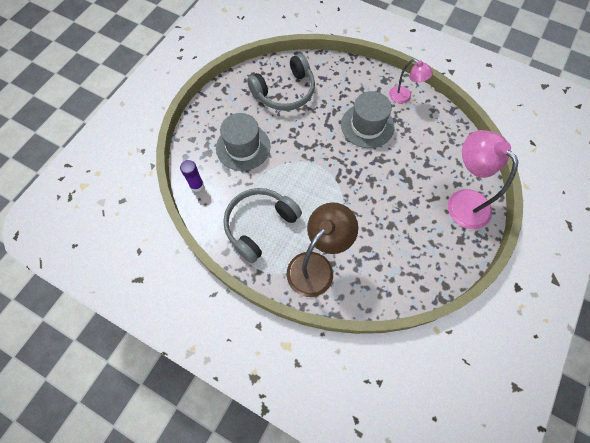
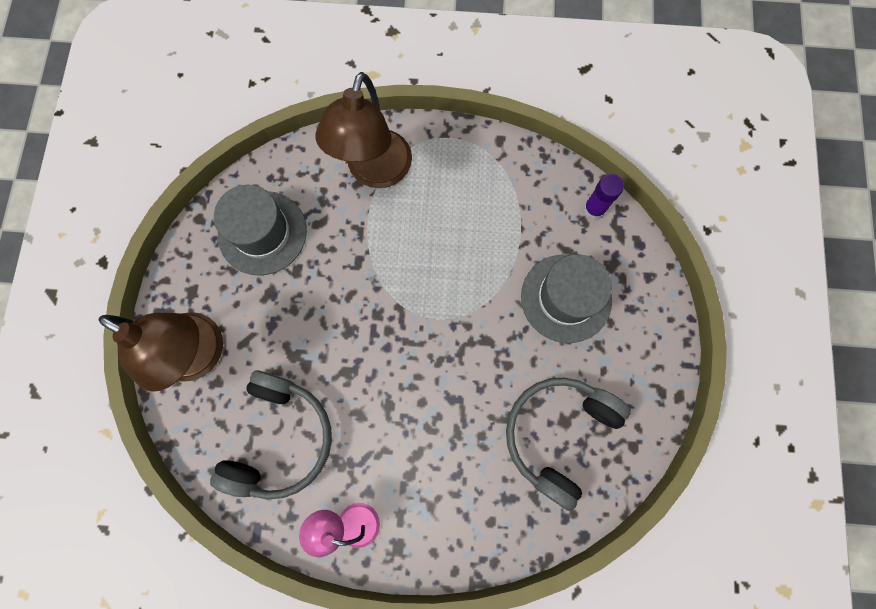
camera: 155 degrees right, 10 degrees up
(259, 225) = (476, 192): grey headphones -> grey headphones (280, 438)
(367, 125) = (391, 429): grey hat -> grey hat (262, 233)
(462, 201) = (202, 355): pink lamp -> brown lamp

